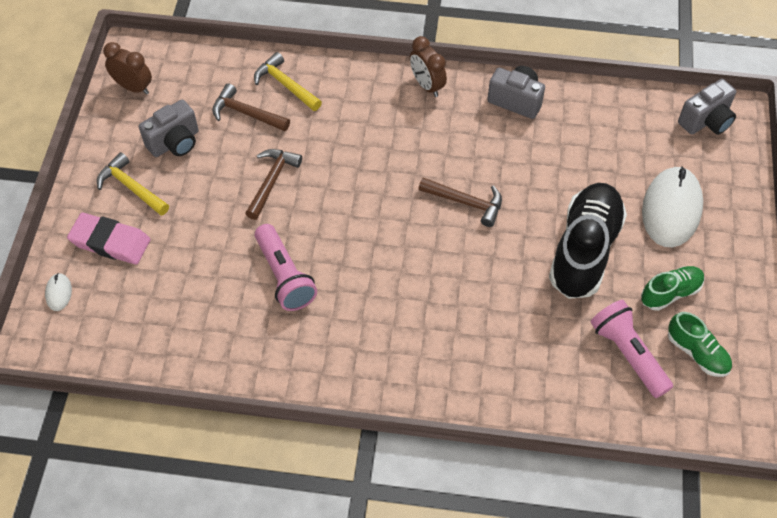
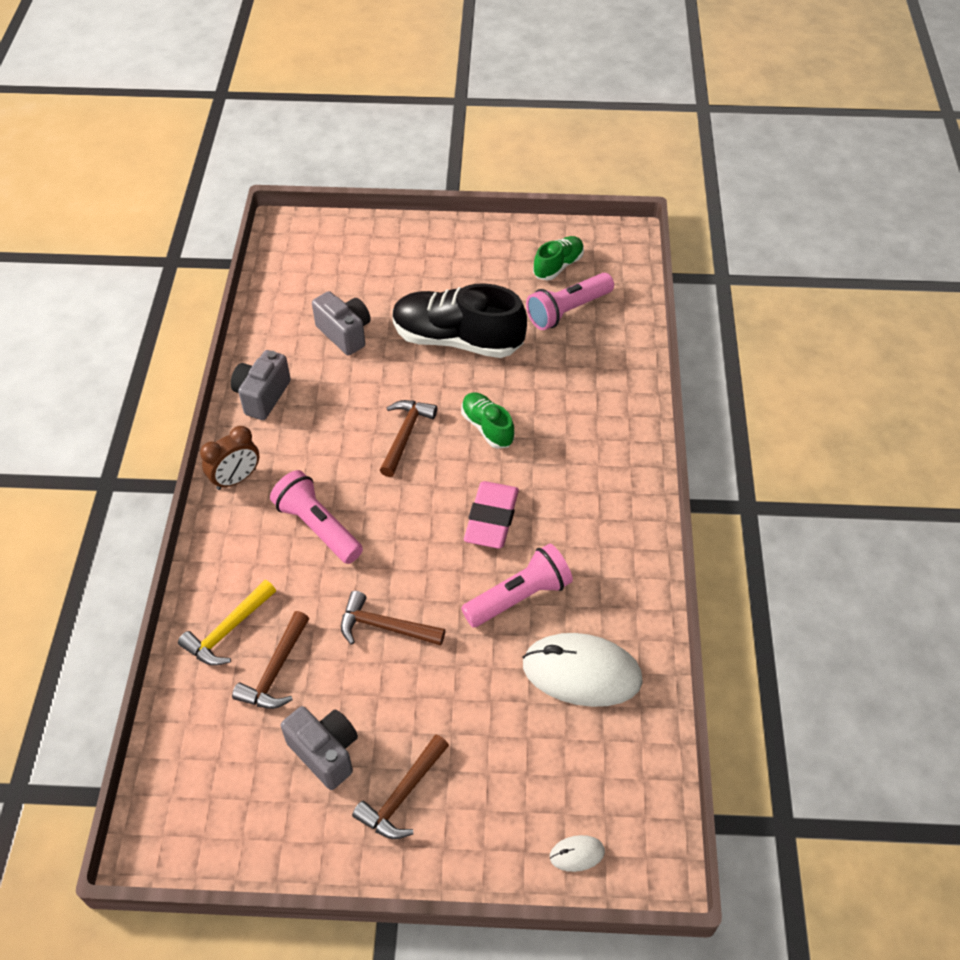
camera: 95 degrees left, 5 degrees down
(110, 242) = (492, 804): pink eraser -> pink eraser (491, 518)
(131, 187) = (403, 795): yellow hammer -> brown hammer
(133, 87) = (223, 829): brown clock -> none
(373, 139) = (318, 527): none -> pink flashlight
(670, 293) = (498, 281): green shoe -> green shoe (487, 427)
(671, 209) = (403, 277): white mouse -> white mouse (581, 672)
(706, 121) = (293, 248): grey camera -> grey camera (345, 333)

